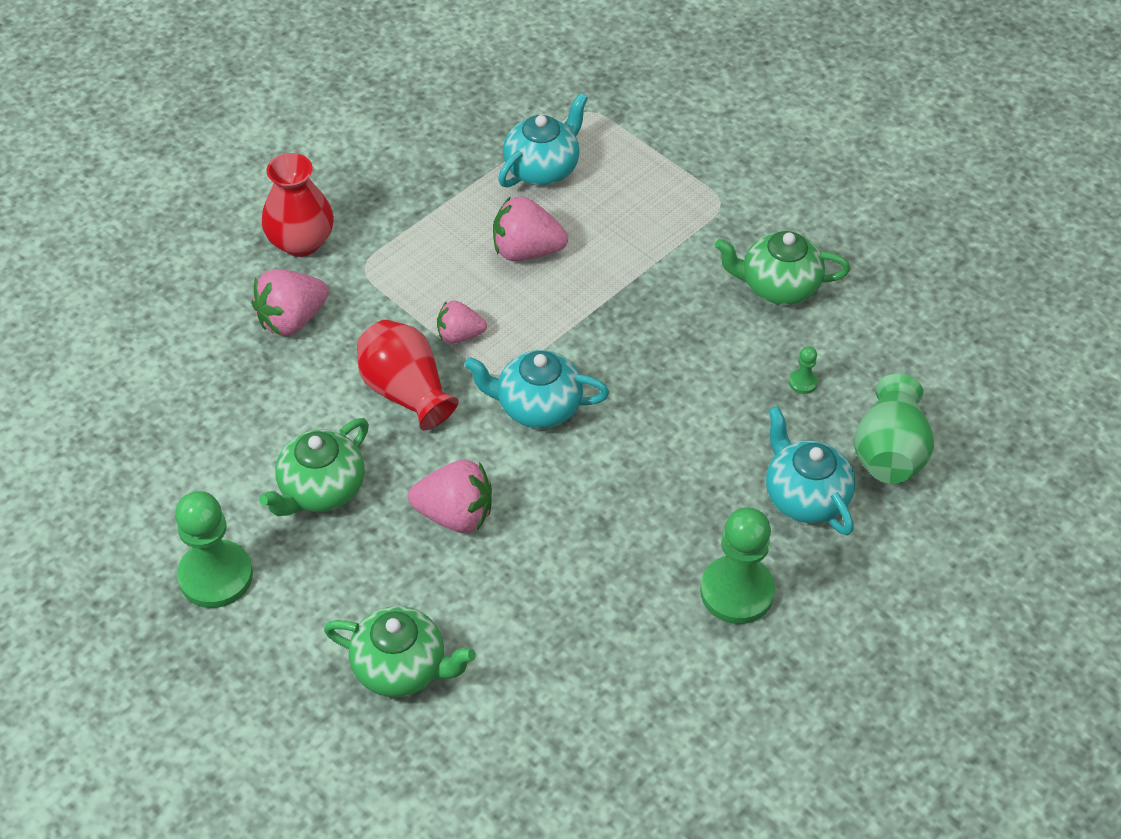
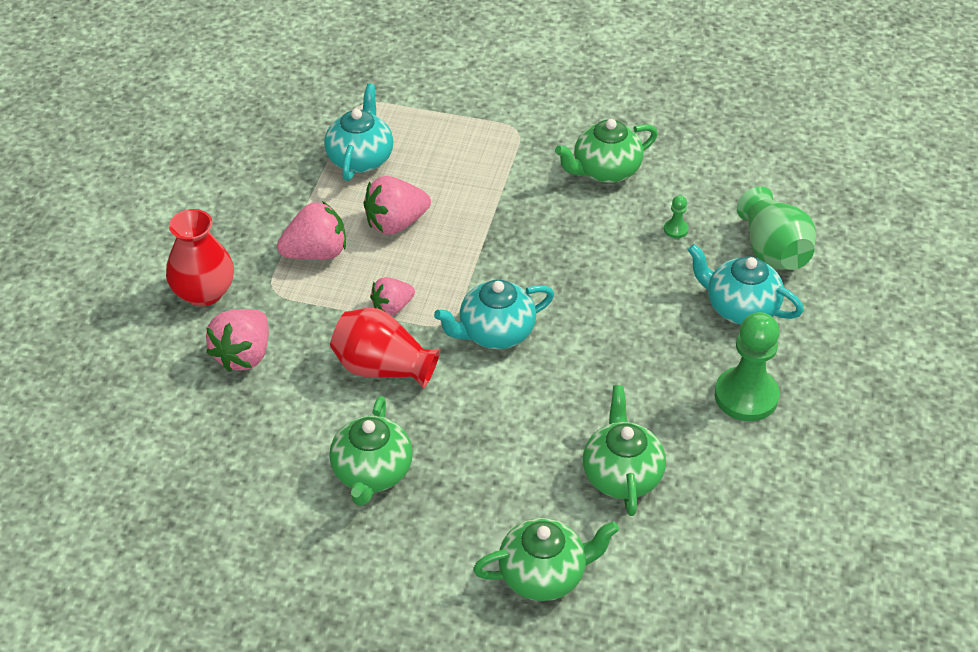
camera: 30 degrees left, 5 degrees down
(215, 576) = (337, 581): green pawn -> none
(455, 515) = (495, 441): pink strawberry -> pink strawberry (316, 253)
(549, 609) = (621, 475): none -> green teapot

